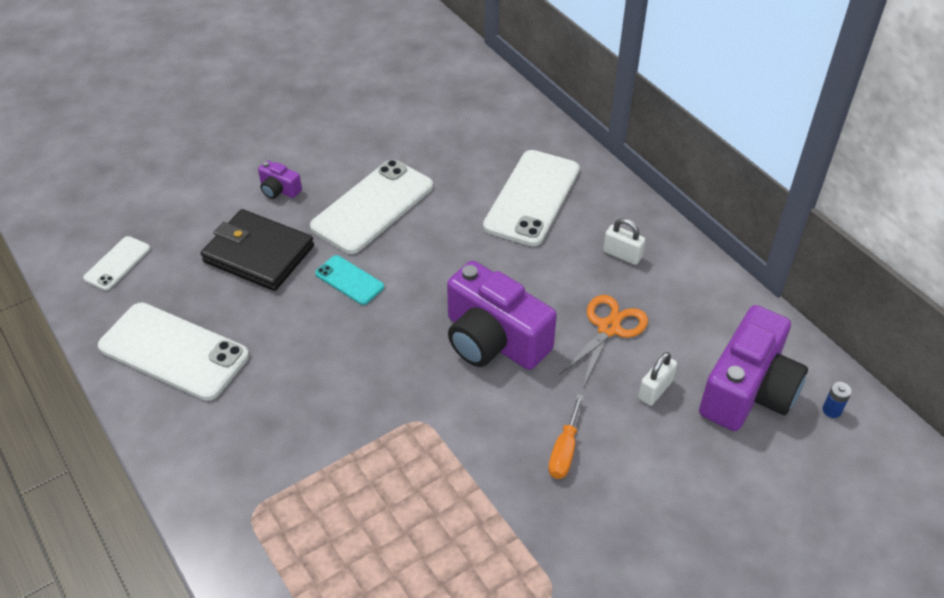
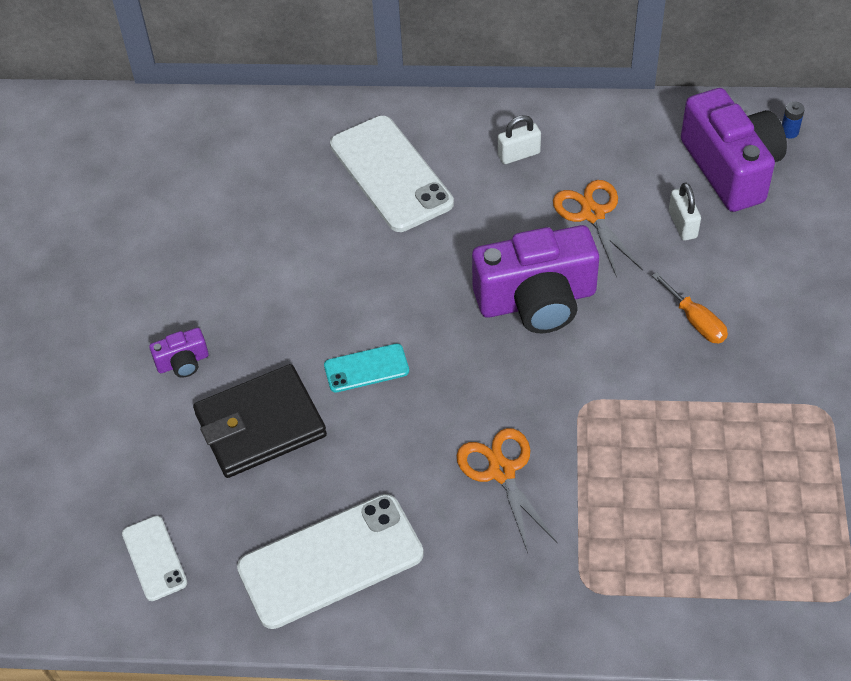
camera: 50 degrees left, 5 degrees up
(319, 404) = (501, 471): none -> orange scissors
(373, 206) = (284, 298): white phone -> none

